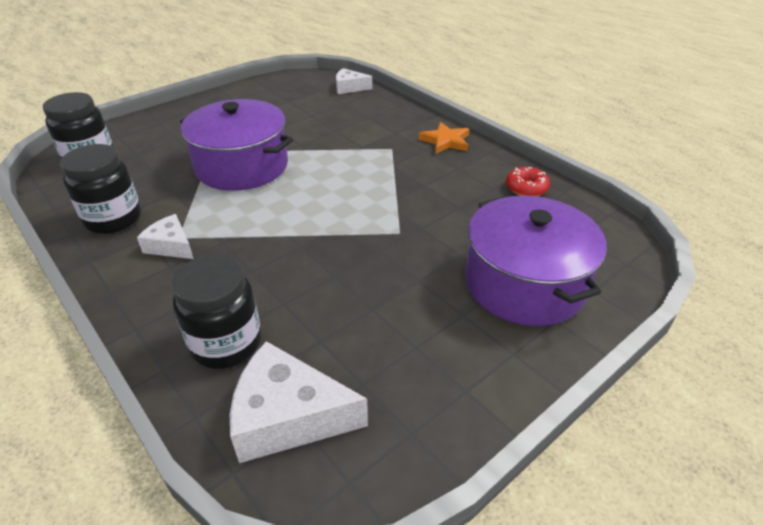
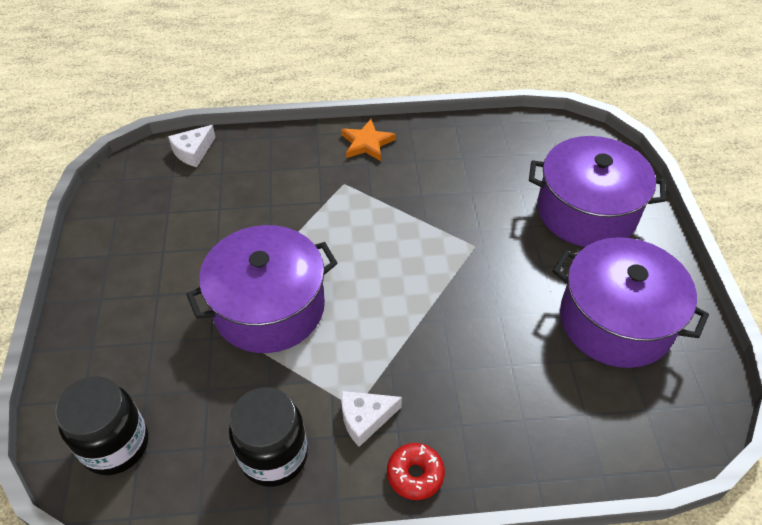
camera: 55 degrees left, 10 degrees up
(226, 343) = (534, 424): black jar -> none
(288, 416) = (635, 414): white cheese -> none
(400, 357) = (616, 320): none -> purple pot
(526, 188) = (478, 139): red donut -> red donut (415, 474)

